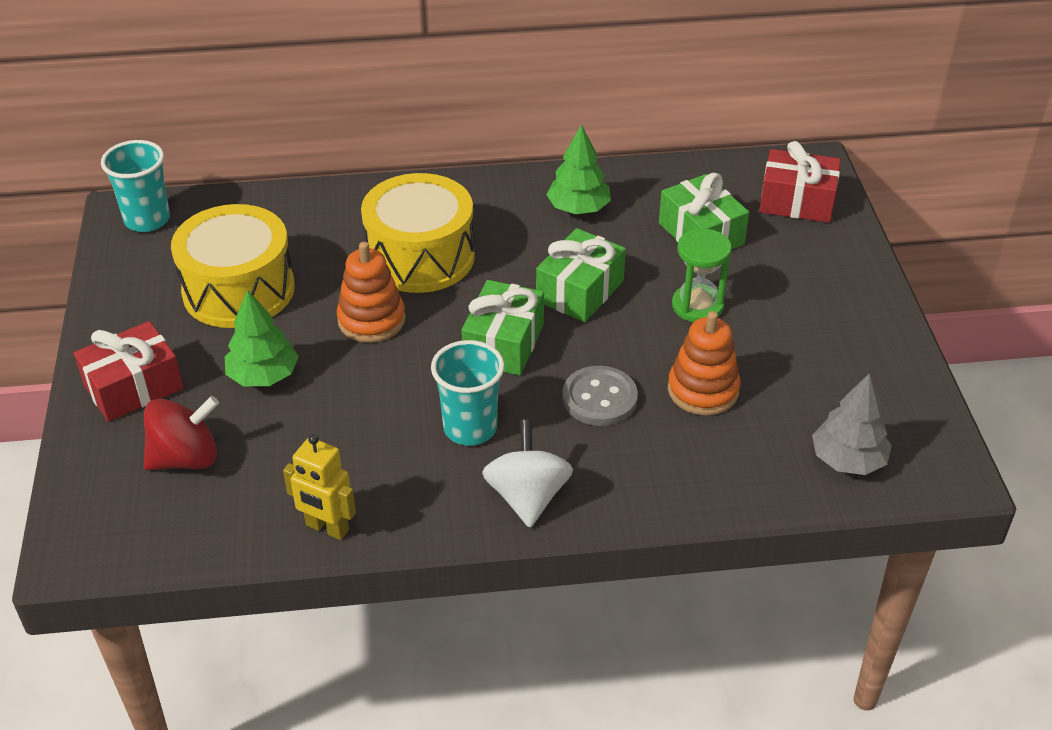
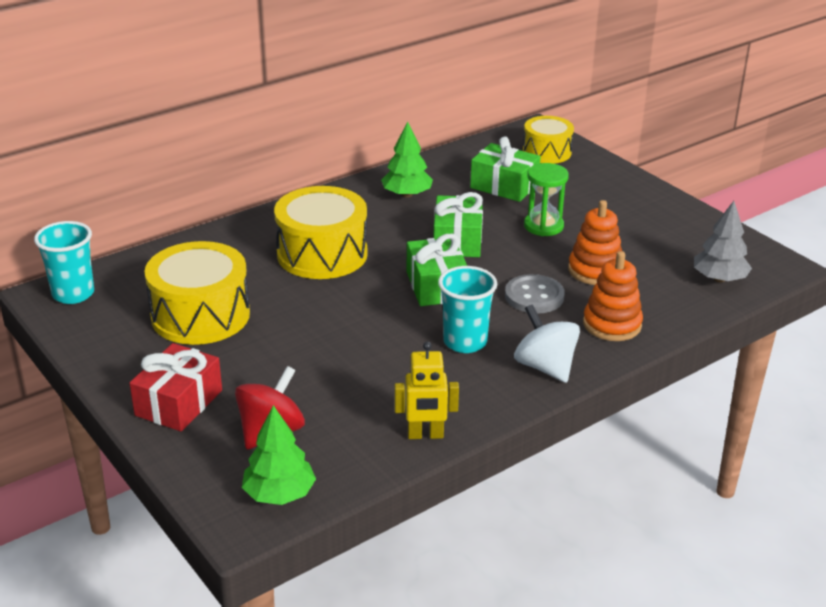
camera: 30 degrees left, 10 degrees down
(263, 376) = (278, 361): green tree -> green tree (279, 494)
(371, 320) = (325, 302): orange stacking toy -> orange stacking toy (612, 324)
(797, 201) = (547, 152): red gift -> yellow drum

